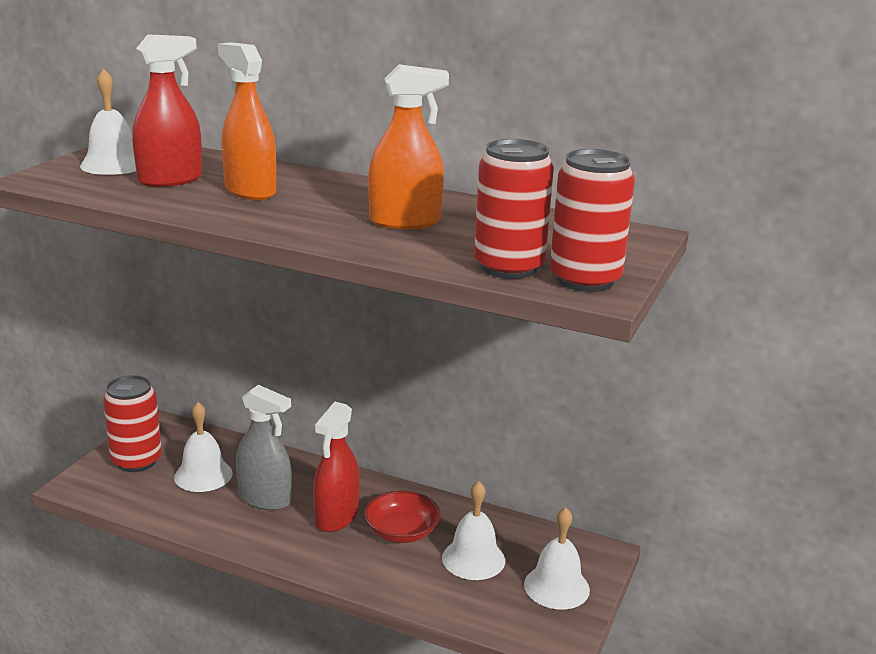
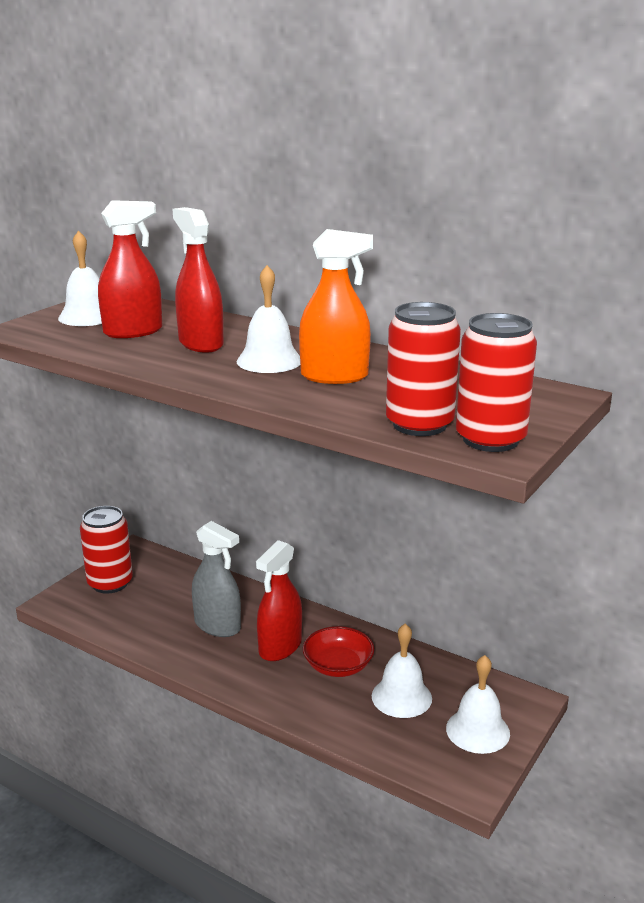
camera: 10 degrees right, 0 degrees up
(203, 475) = (166, 600): white bell -> white bell (269, 361)
(250, 191) = (201, 343): orange spray bottle -> red spray bottle

